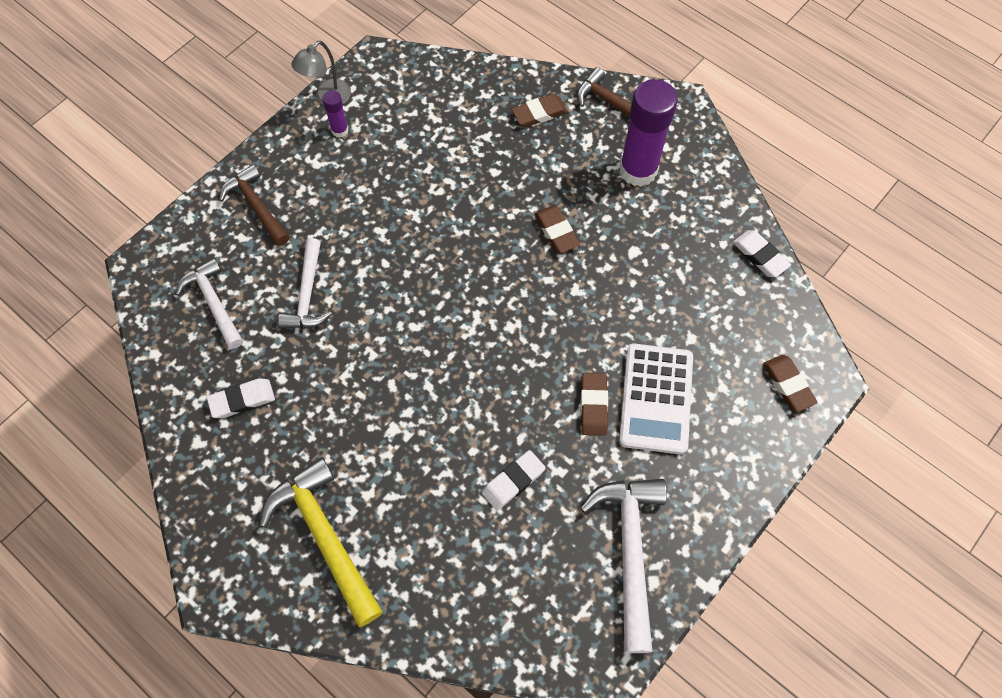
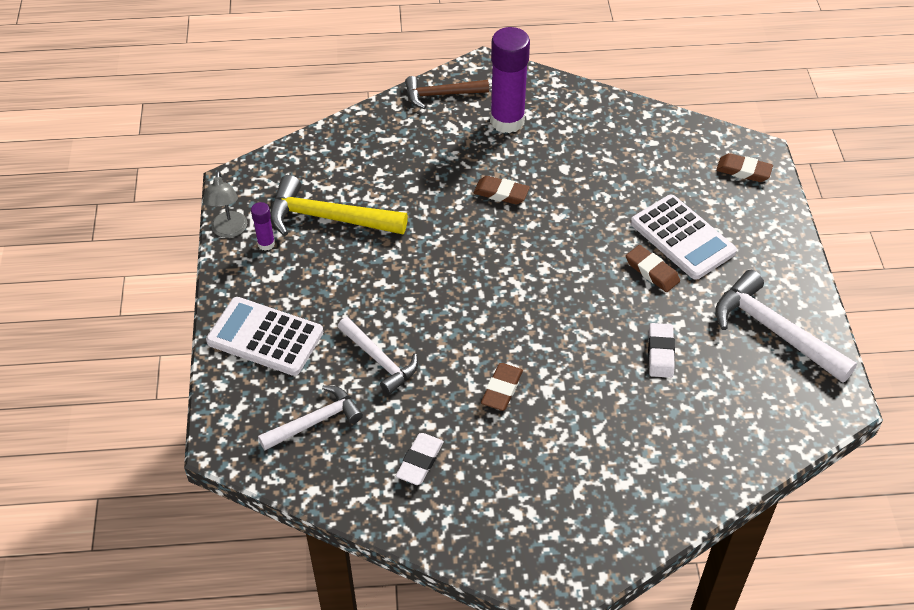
camera: 45 degrees left, 15 degrees down
(214, 303) = (315, 421): white hammer -> white hammer turned 135 degrees clockwise
(256, 206) = (265, 337): brown hammer -> white calculator
(325, 536) = (586, 489): yellow hammer -> yellow hammer (328, 218)
(539, 113) = (399, 133): brown eraser -> brown eraser (502, 389)
(760, 256) = (640, 115): white eraser -> none

